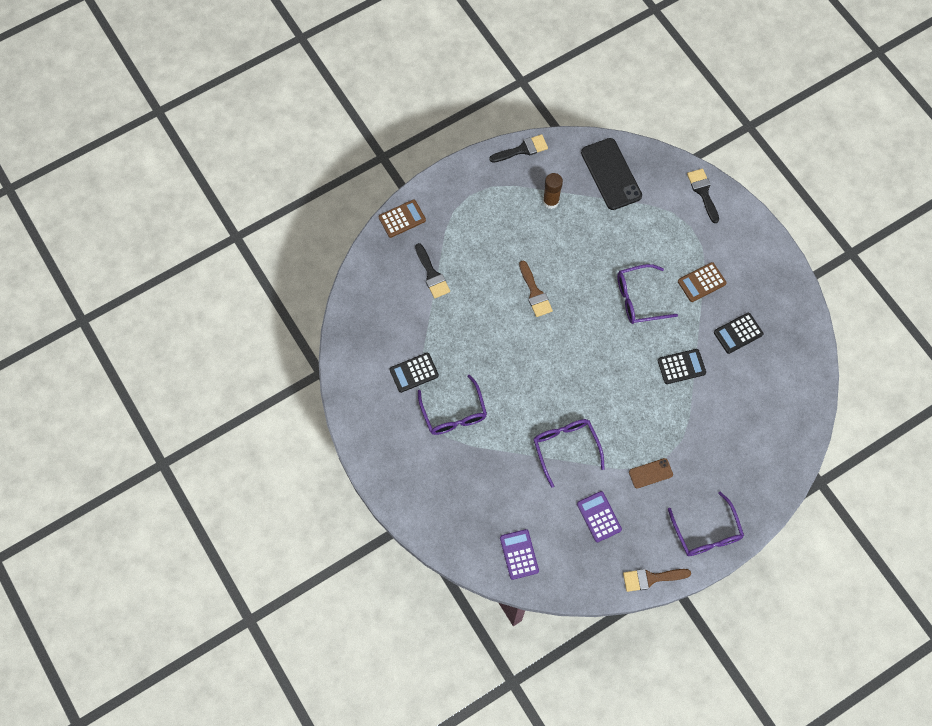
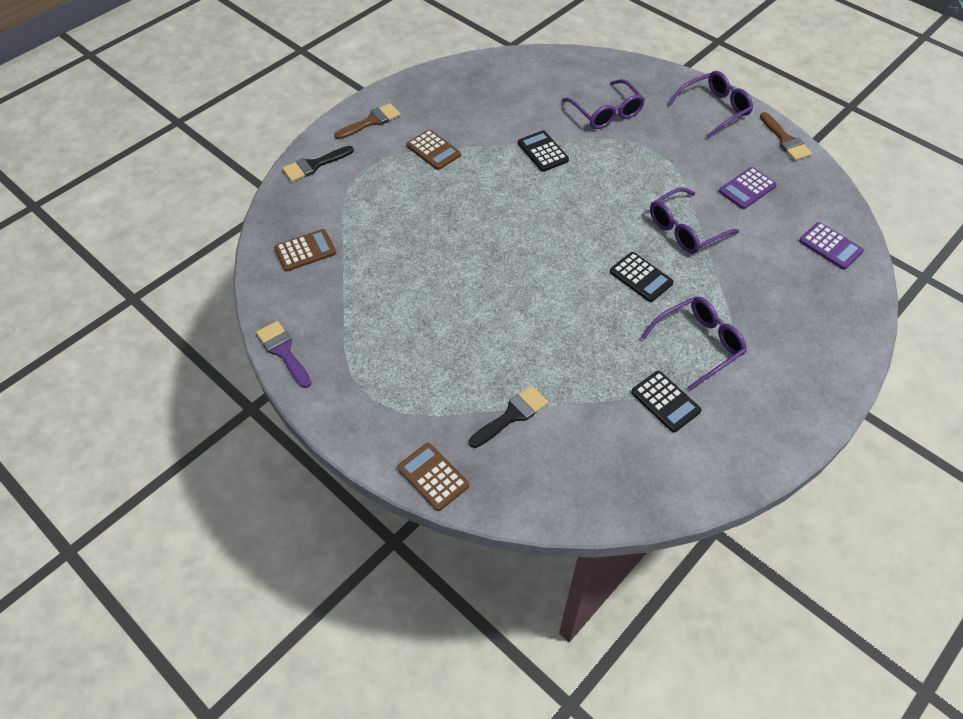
camera: 105 degrees left, 15 degrees down
(519, 554) = (830, 246): purple calculator -> purple calculator turned 105 degrees counterclockwise
(522, 149) = (283, 351): black brush -> purple brush
(535, 293) = (499, 295): brown brush -> brown brush (371, 121)
(551, 201) = (360, 304): brown glue stick -> none
(611, 174) = (305, 251): black phone -> brown calculator
(638, 299) = (472, 198): purple glasses -> purple glasses (606, 113)
(650, 473) = (676, 157): brown phone -> none
(738, 333) = (485, 115): black calculator -> black calculator (641, 277)

